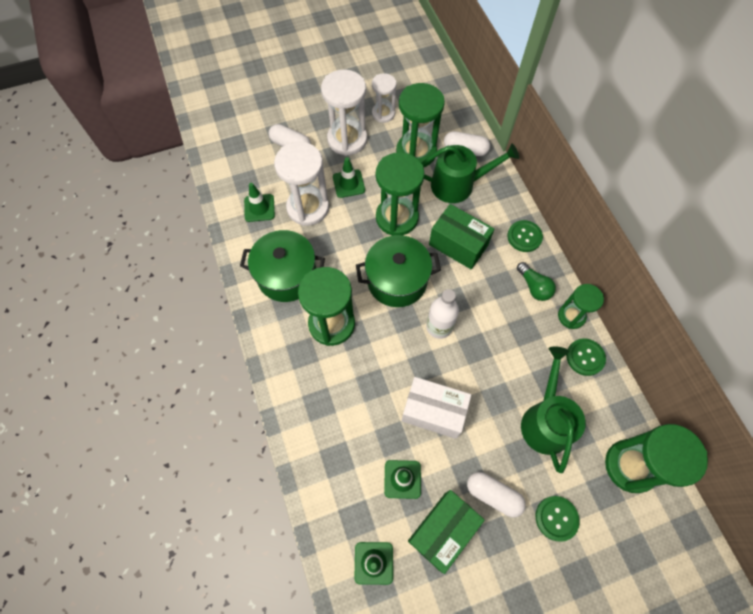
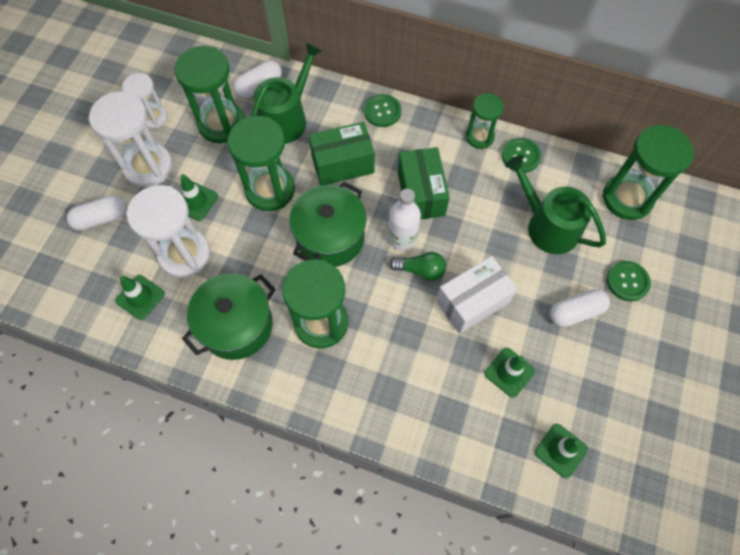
camera: 50 degrees left, 0 degrees up
(442, 530) = (575, 374): green box -> green box (421, 194)
(534, 287) = (431, 141): green light bulb -> green light bulb (420, 270)

